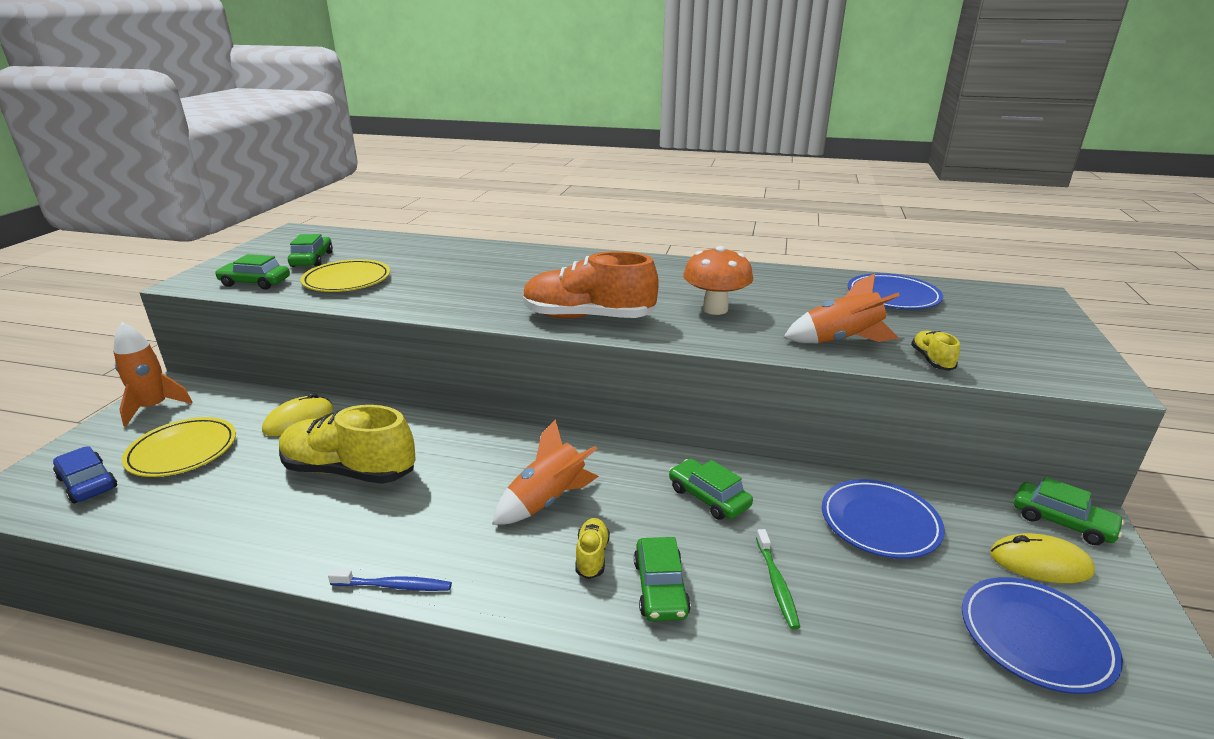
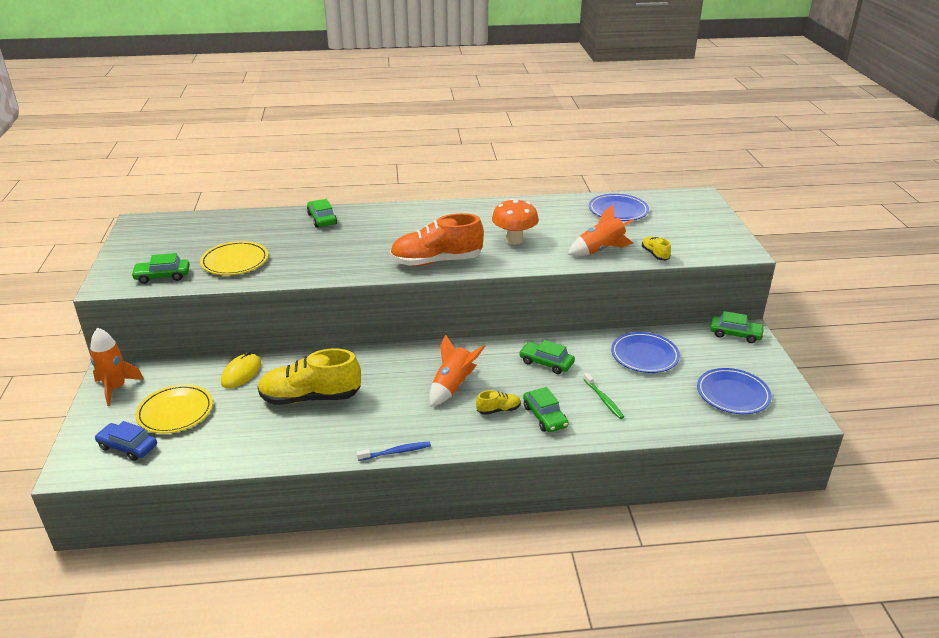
camera: 20 degrees left, 5 degrees up
(312, 259) = (185, 247): green car -> green car (322, 219)
(592, 556) = (498, 410): yellow shoe -> yellow shoe turned 90 degrees clockwise
(1040, 563) = (728, 358): yellow mouse -> none

